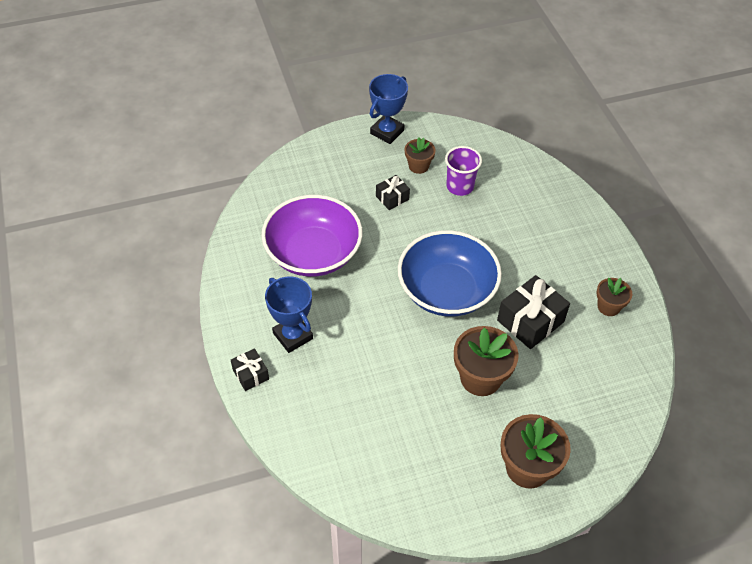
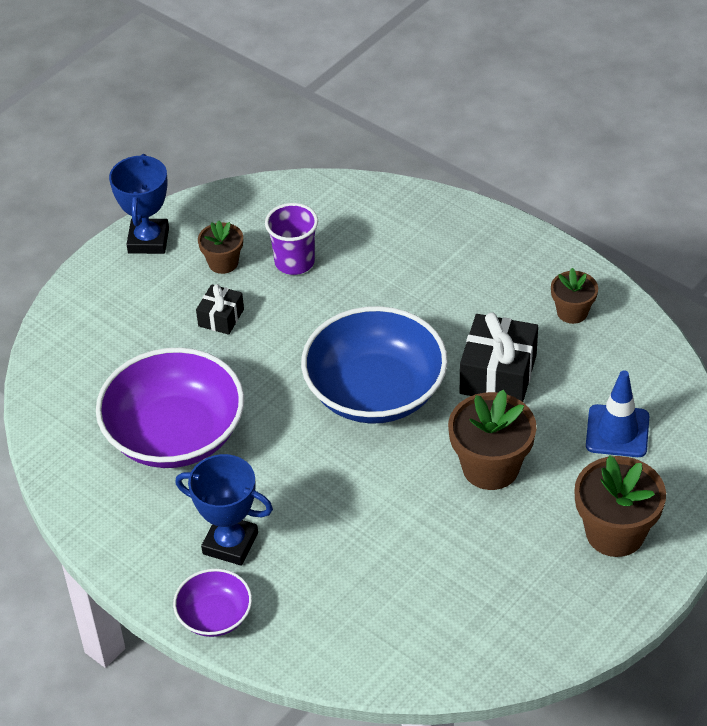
camera: 30 degrees left, 5 degrees down
(250, 374) = (215, 616): black gift -> purple bowl
(579, 401) = (617, 431): none -> blue traffic cone

